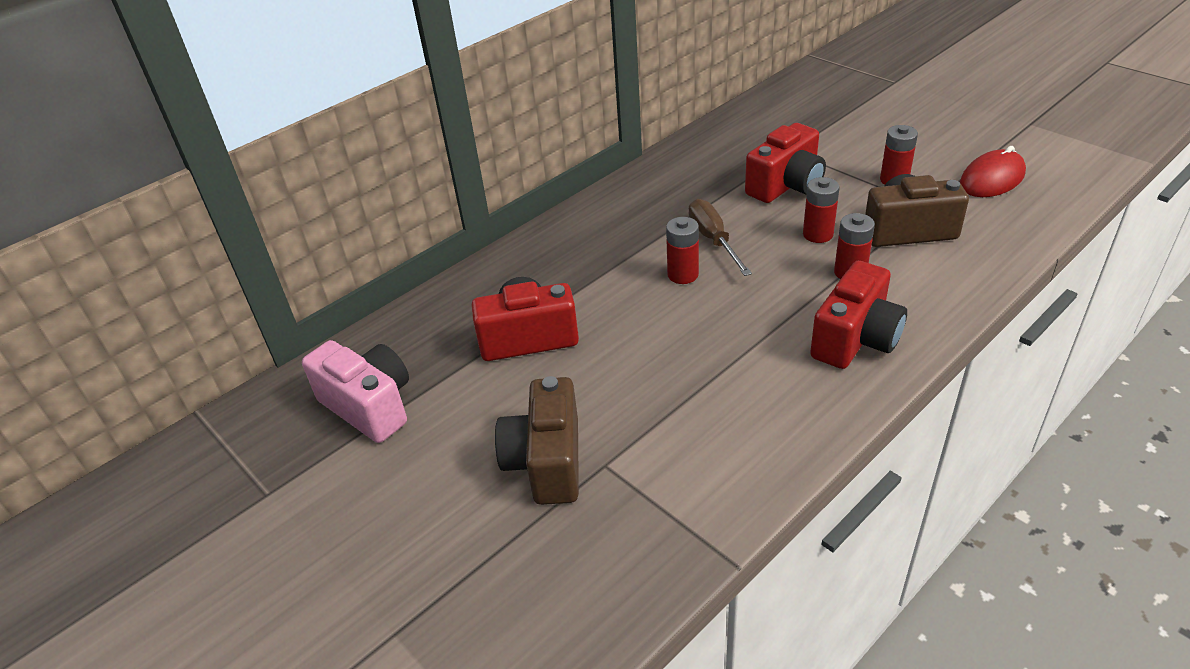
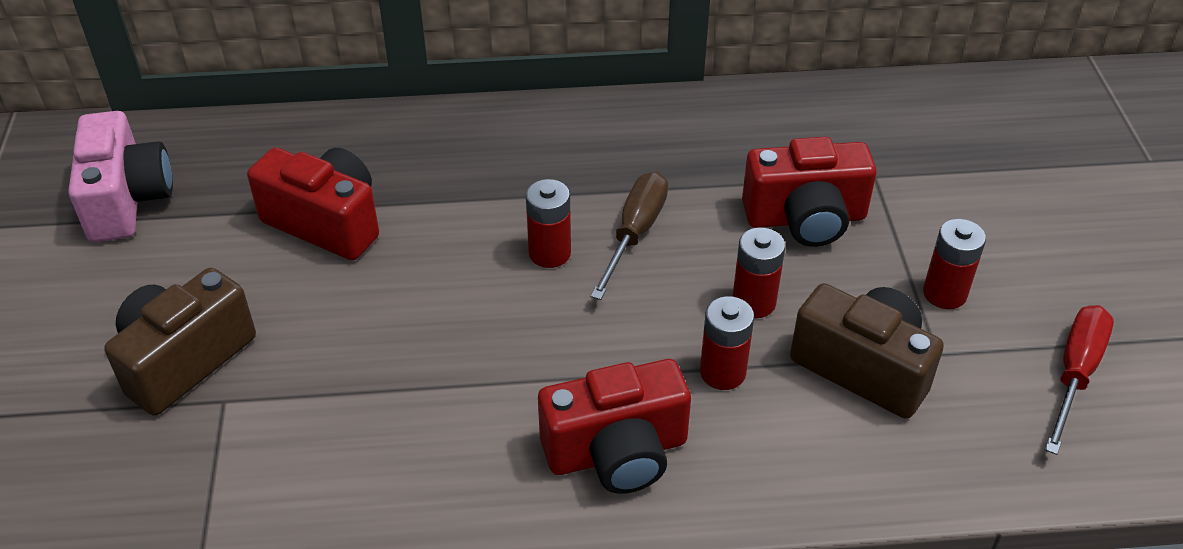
camera: 35 degrees right, 5 degrees up
(992, 179) = (1075, 374): red mouse -> red screwdriver

